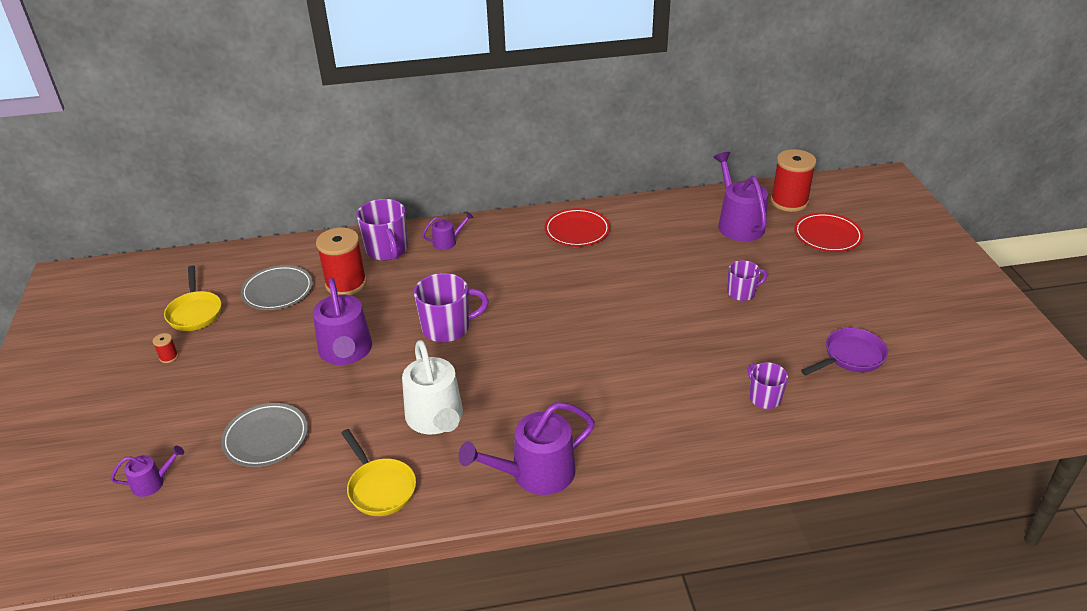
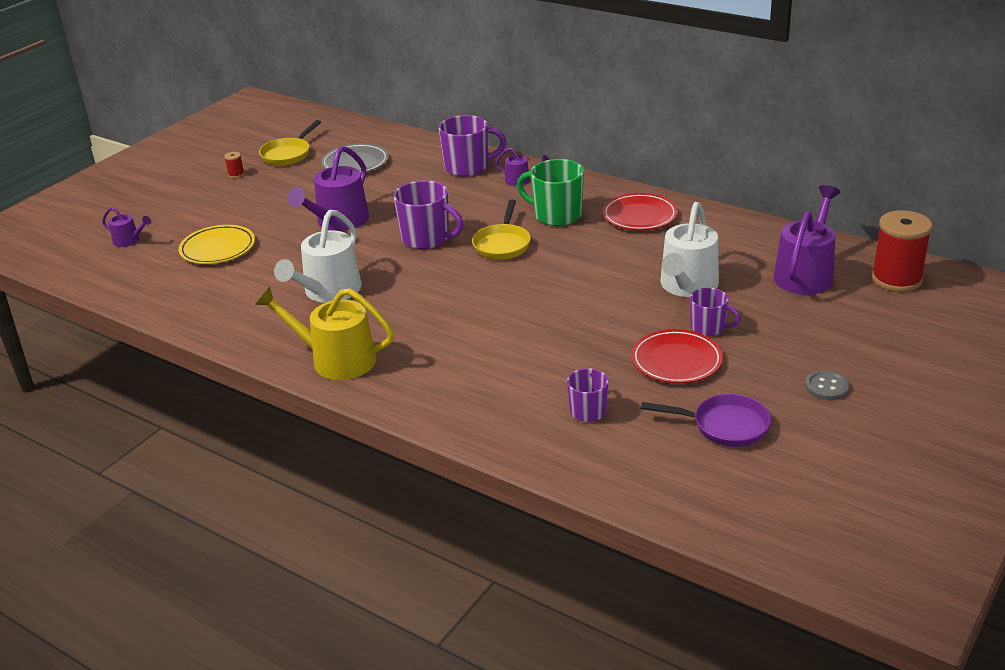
camera: 45 degrees right, 5 degrees down
(266, 438) = (218, 248): grey plate -> yellow plate
(346, 284) = (405, 178): red spool -> none
(380, 488) = (234, 312): yellow pan -> yellow pan (502, 244)
(387, 250) = (468, 167): purple mug -> purple mug turned 120 degrees counterclockwise
(518, 258) = (556, 215): none -> green mug
(536, 473) = (336, 360): purple watering can -> yellow watering can
(685, 269) = (687, 286): none -> white watering can
(827, 236) = (886, 324): red plate -> red plate (676, 361)
(859, 296) = (826, 387): none -> grey button

